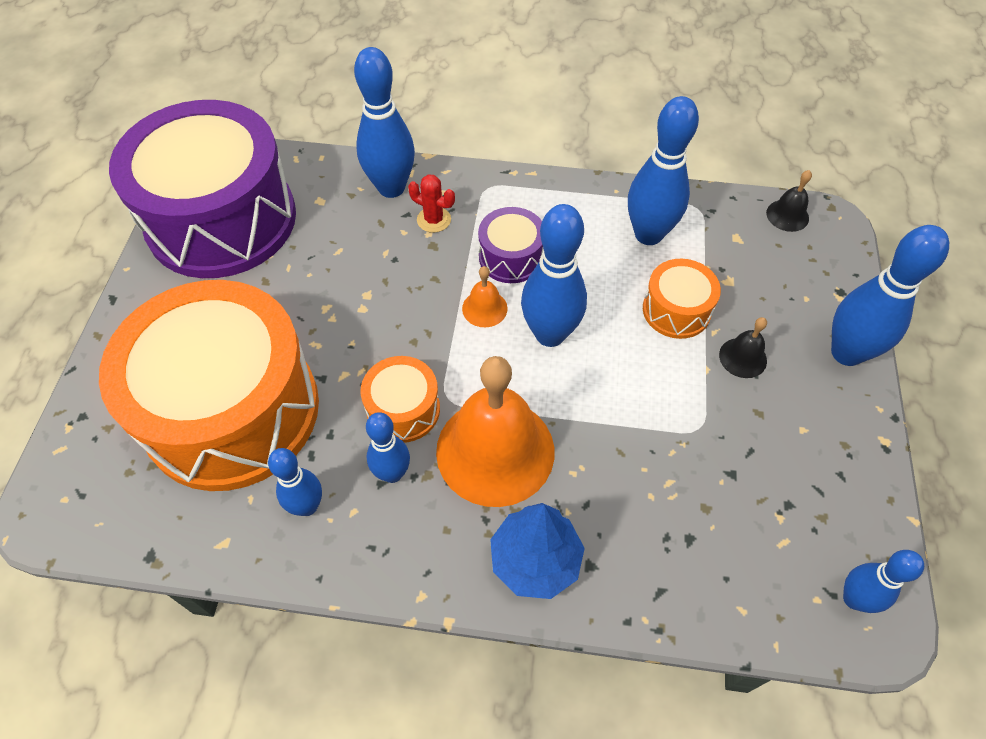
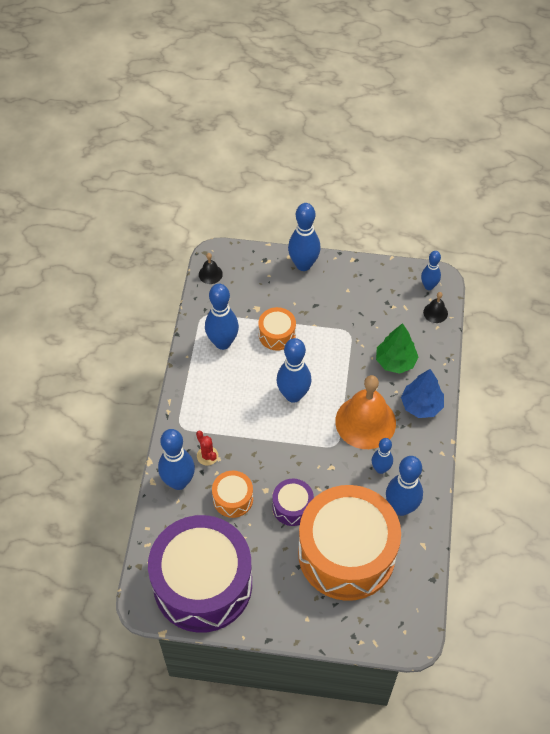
camera: 90 degrees left, 0 degrees up
(307, 506) = (401, 507): blue bowling pin -> blue bowling pin, size x1.67
(403, 409) = (343, 466): orange drum -> orange drum (233, 499)
(434, 220) = (207, 456): red cactus -> red cactus turned 60 degrees counterclockwise
(484, 308) = (276, 427): orange bell -> none
(511, 257) = (238, 413): purple drum -> purple drum (292, 507)
(639, 514) = (395, 361): none -> green tree
(743, 357) = (307, 309): black bell -> black bell (435, 312)

